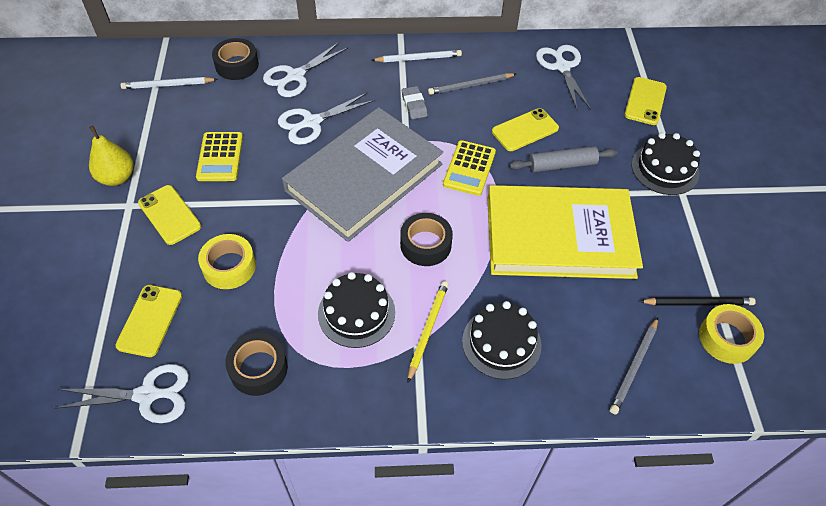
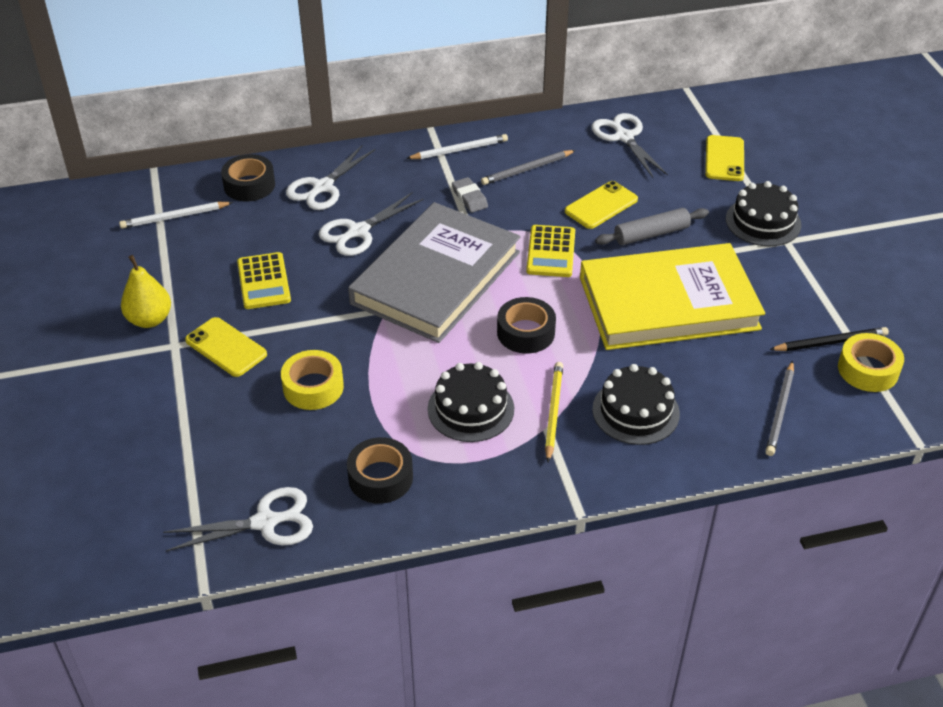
camera: 10 degrees left, 10 degrees down
(150, 320) = (242, 452): yellow phone -> none

